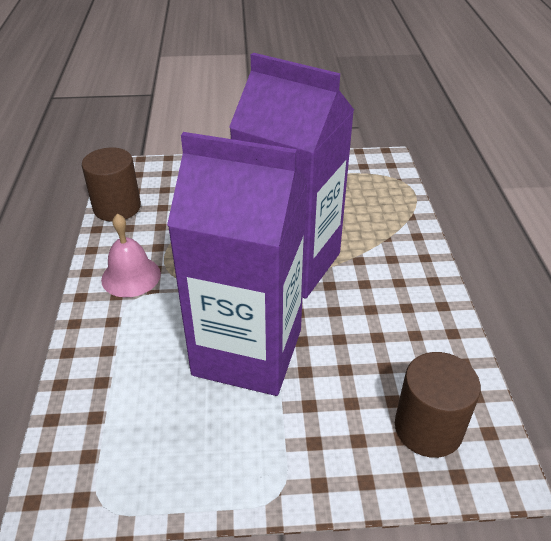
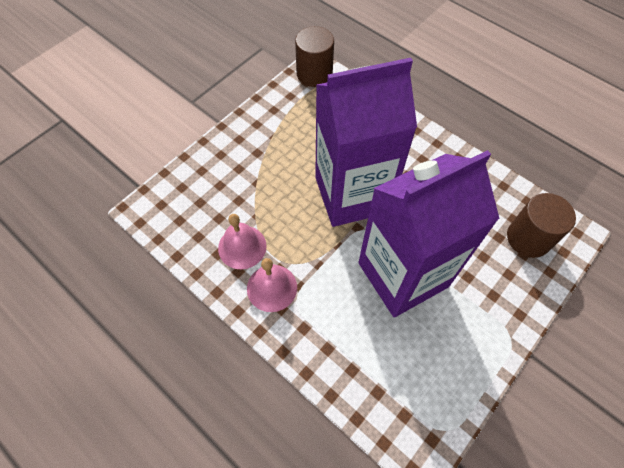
camera: 45 degrees left, 20 degrees up
(117, 207) = (186, 244): brown cylinder -> brown cylinder (314, 74)
(150, 235) = (242, 247): none -> pink bell

